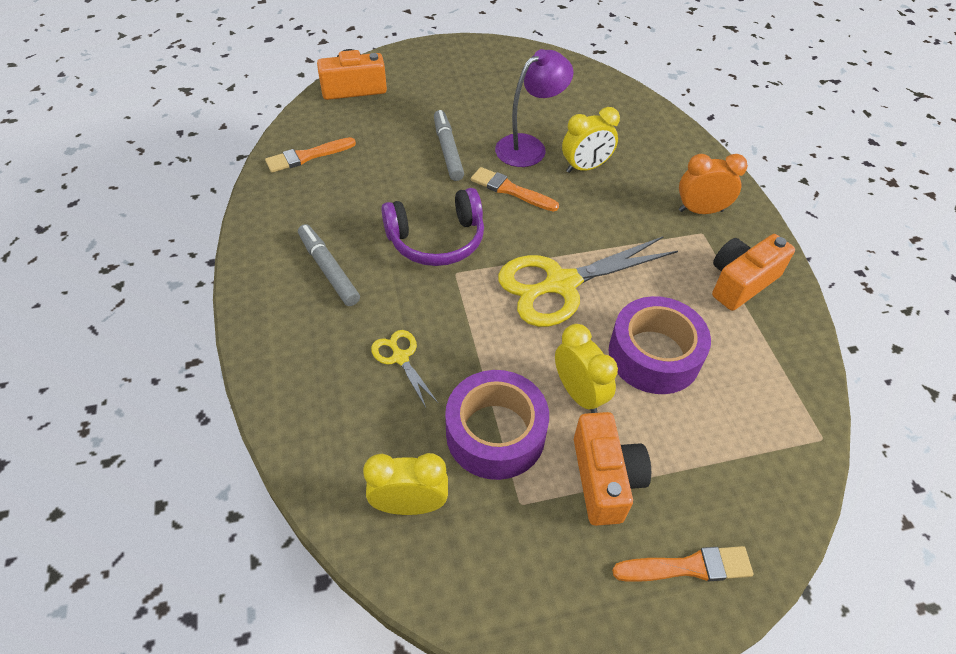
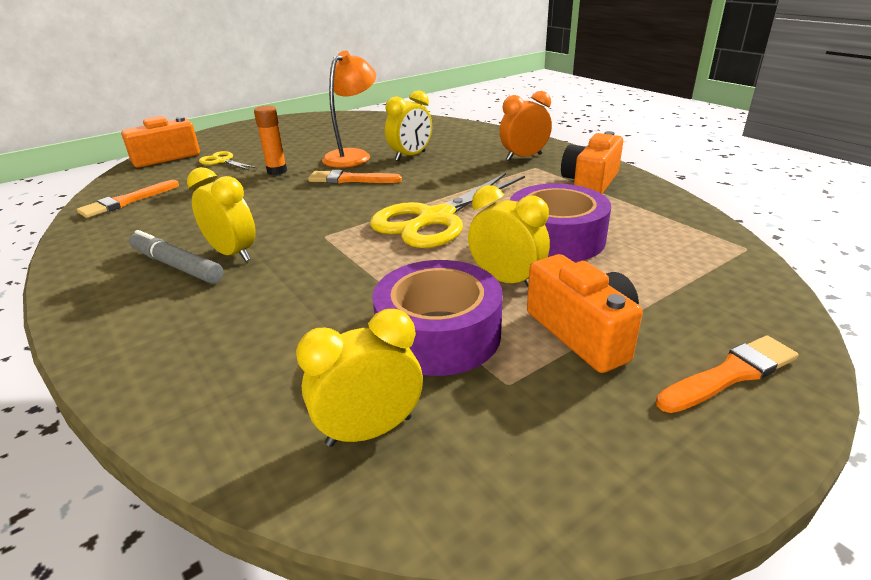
camera: 20 degrees left, 20 degrees down
(375, 270) = (233, 254): none -> yellow clock
(400, 358) = (292, 307): yellow scissors -> yellow scissors (222, 161)
(436, 240) = (293, 221): purple headphones -> none
(448, 150) = (277, 171): grey marker -> orange glue stick
(529, 146) = (353, 156): purple lamp -> orange lamp

